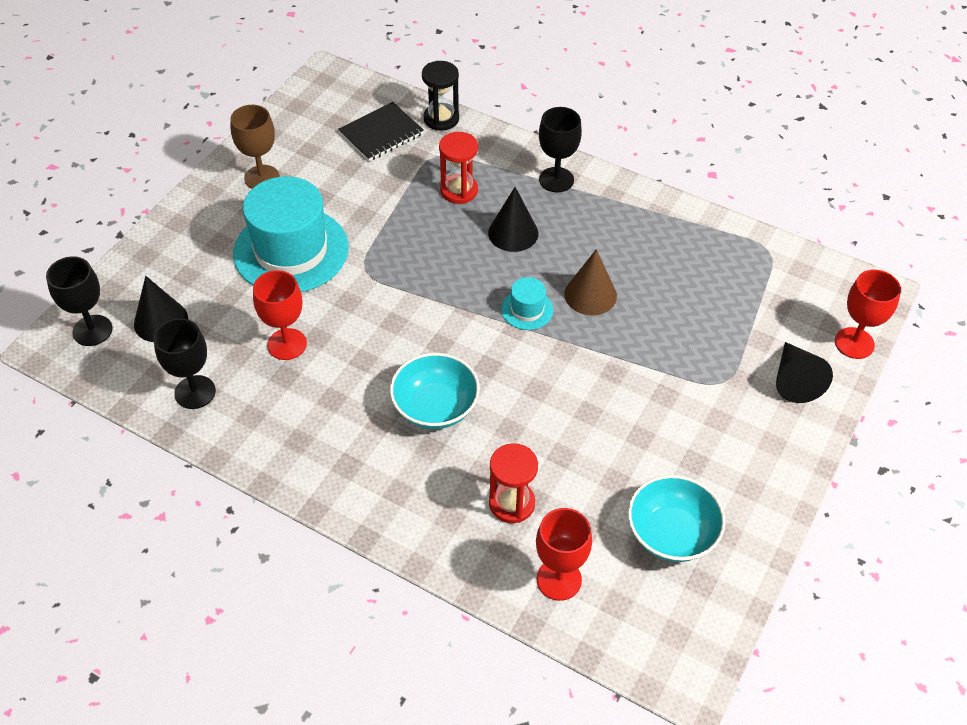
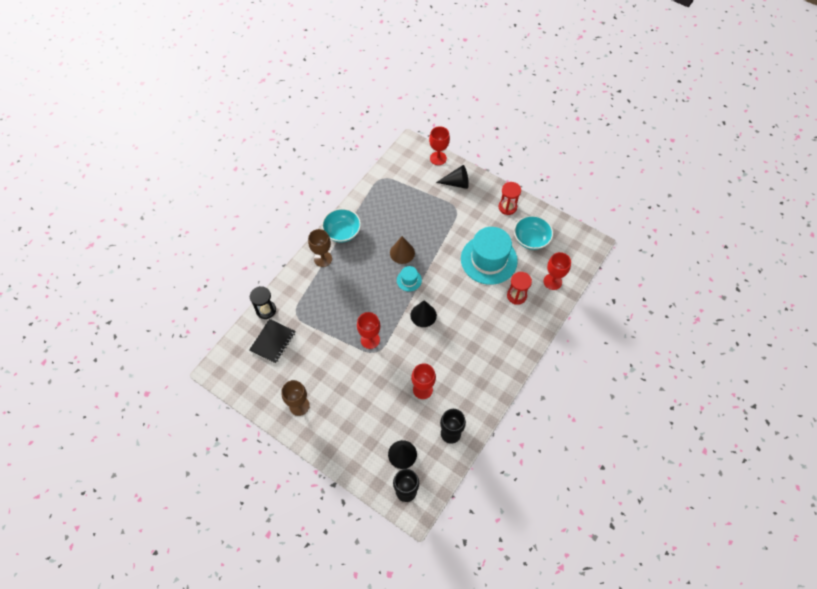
camera: 85 degrees left, 10 degrees up
(291, 250) = (358, 389): turquoise hat -> turquoise hat (489, 259)
(381, 133) = (273, 341): black notebook -> black notebook turned 60 degrees clockwise
(390, 259) = (370, 340): none -> red goblet
(435, 407) = (464, 323): turquoise bowl -> turquoise bowl (342, 232)
(459, 190) = (324, 304): red hourglass -> red hourglass (507, 207)
(513, 233) = (358, 282): black cone -> black cone (423, 315)
(556, 180) = (323, 259): black goblet -> brown goblet

